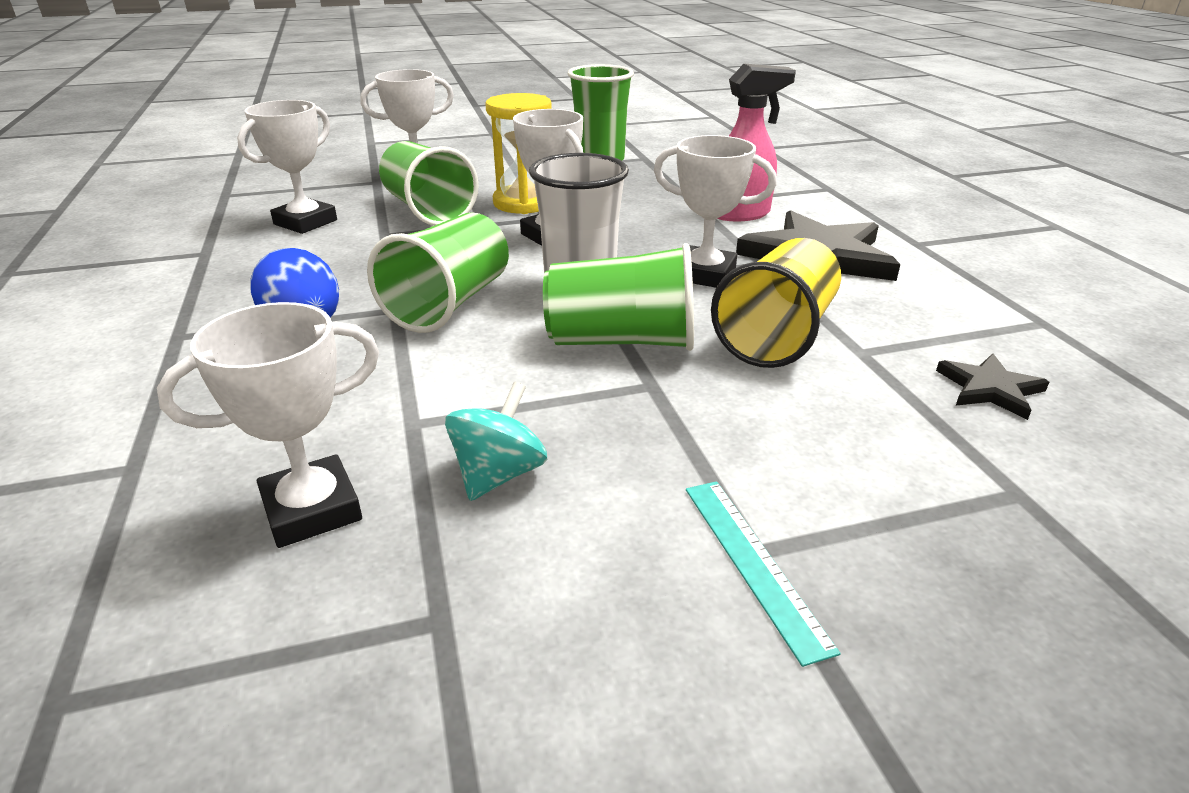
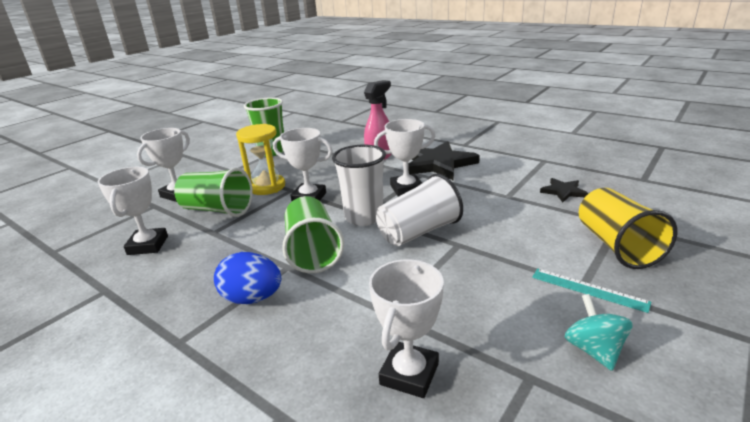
camera: 35 degrees left, 5 degrees down
(498, 474) = (460, 311): turquoise spinning top -> turquoise spinning top (593, 350)
(622, 341) = (419, 232): green cup -> white cup
(777, 335) = (471, 202): yellow cup -> yellow cup (616, 246)

